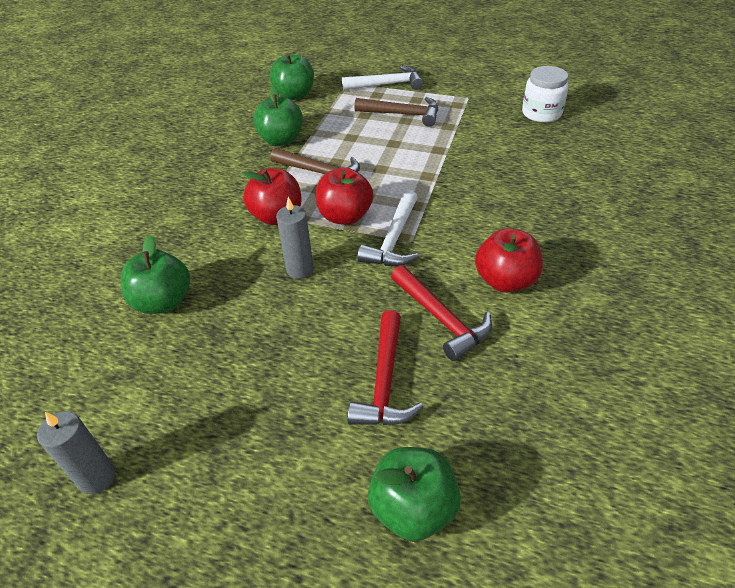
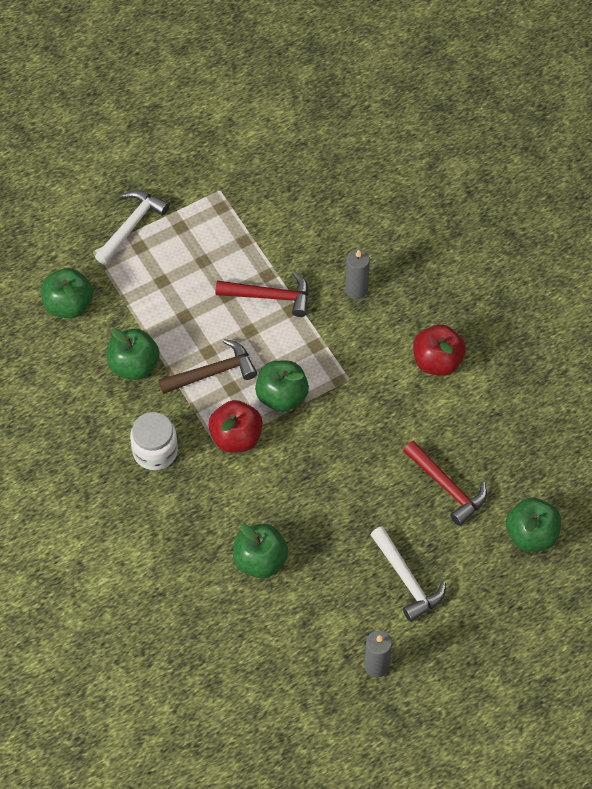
camera: 50 degrees left, 15 degrees up
(300, 269) = (309, 463): grey candle -> grey candle (356, 290)
(345, 216) = (282, 396): red apple -> green apple
(394, 239) = (337, 387): white hammer -> white hammer (407, 580)
(403, 114) = (192, 255): brown hammer -> none
(441, 319) = (431, 421): red hammer -> red hammer (270, 296)
(541, 113) = (298, 166): white jar -> white jar (155, 451)

